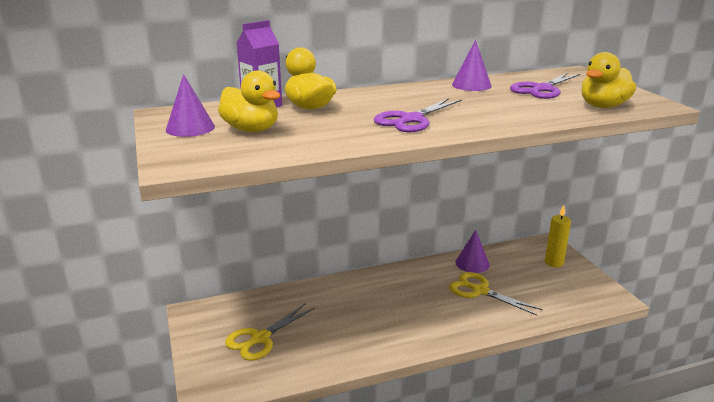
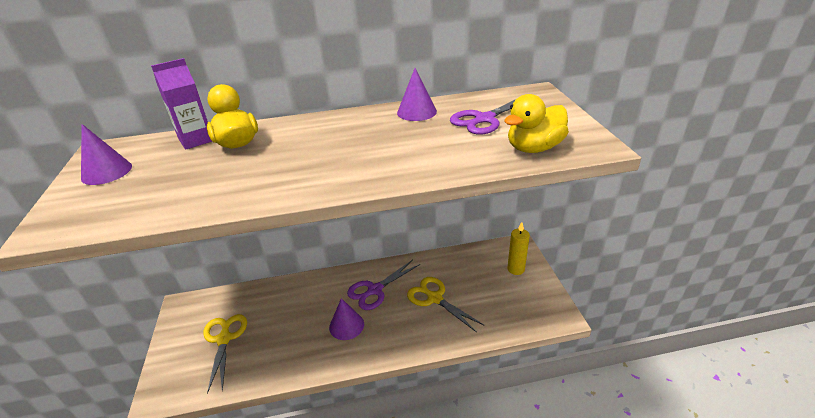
camera: 10 degrees right, 10 degrees up
(251, 129) = (158, 176): yellow duck -> none
(260, 338) = (224, 339): yellow scissors -> yellow scissors turned 120 degrees clockwise
(411, 120) = (320, 165): purple scissors -> purple scissors (375, 290)
(472, 263) = (439, 265): purple cone -> purple cone (346, 325)

